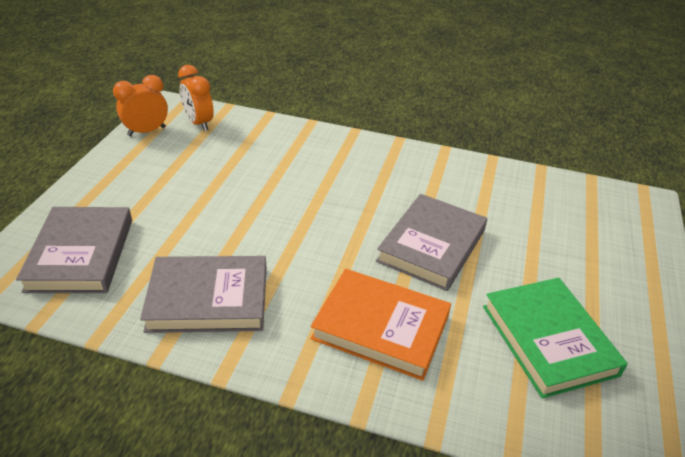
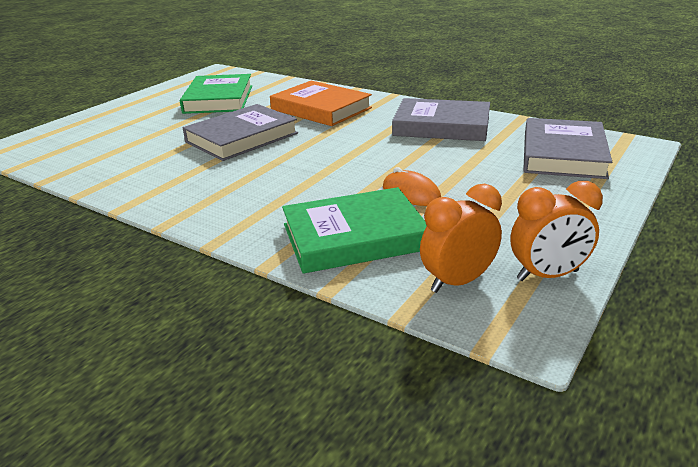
camera: 160 degrees left, 10 degrees down
(199, 123) = (458, 282): orange clock -> orange clock turned 105 degrees counterclockwise
(233, 185) = (411, 193): none -> orange mouse
(266, 144) = (354, 237): none -> green book

